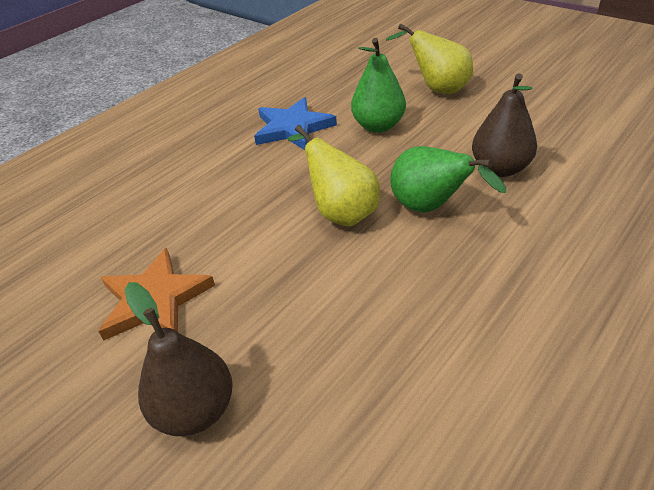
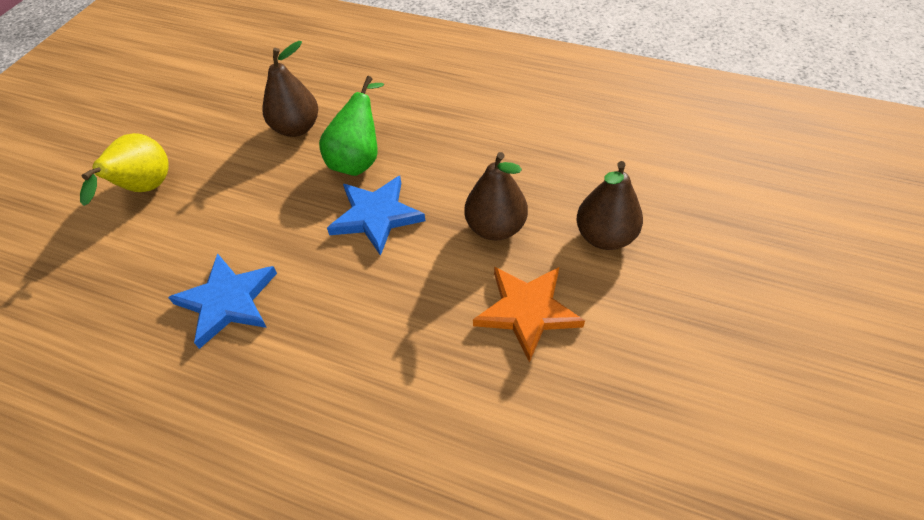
camera: 110 degrees left, 10 degrees up
(273, 301) = (495, 228): none -> brown pear
(340, 212) = (376, 216): yellow pear -> blue star
(378, 126) = (225, 222): green pear -> none

